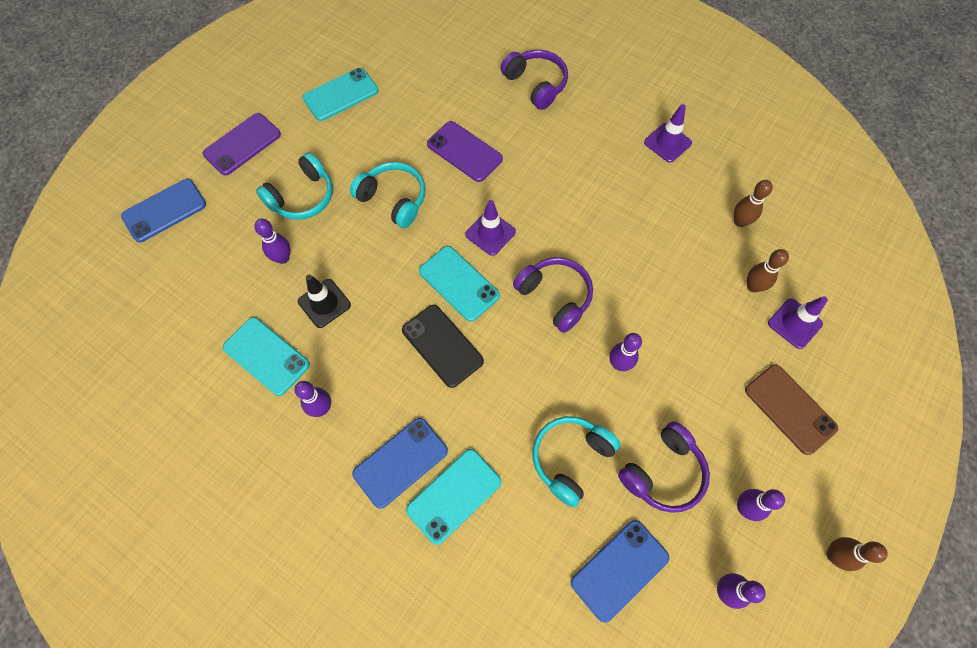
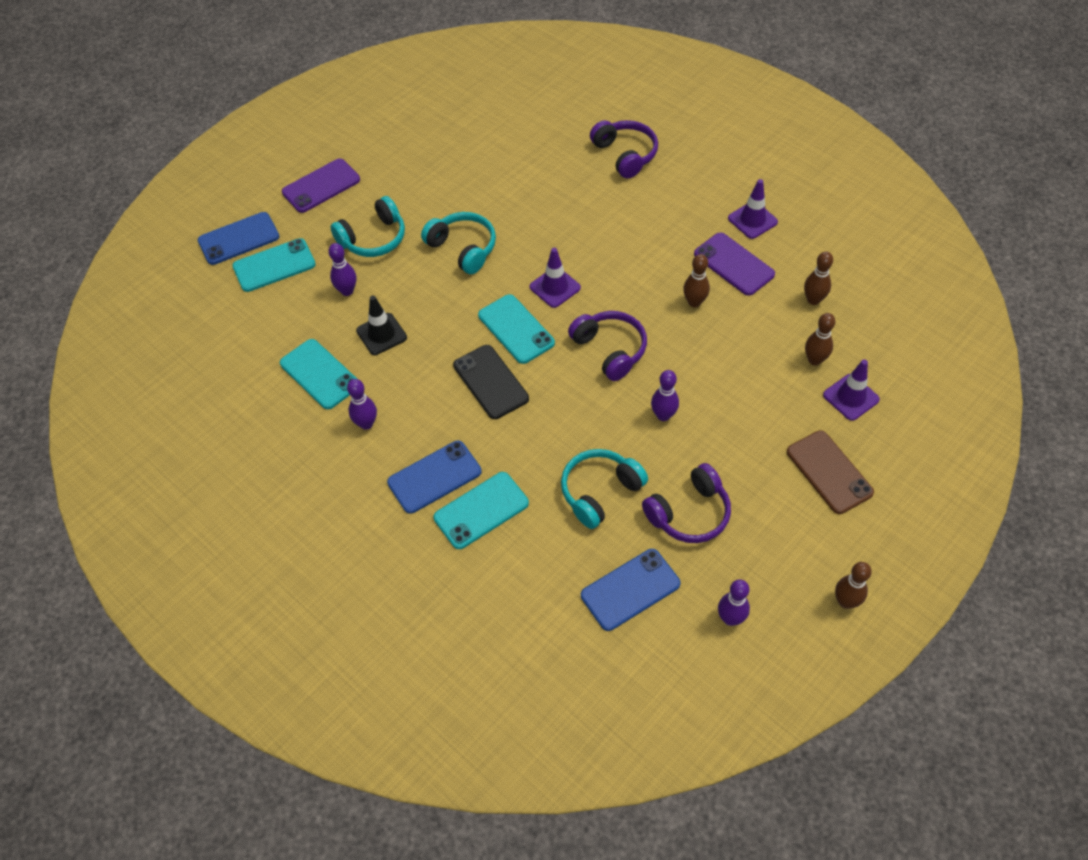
camera: 10 degrees right, 10 degrees down
(341, 95) = (425, 148): turquoise phone -> turquoise phone (274, 265)
(464, 151) = (541, 211): purple phone -> purple phone (734, 264)
(628, 236) = (694, 302): none -> brown bowling pin
(744, 507) = (764, 551): purple bowling pin -> none

